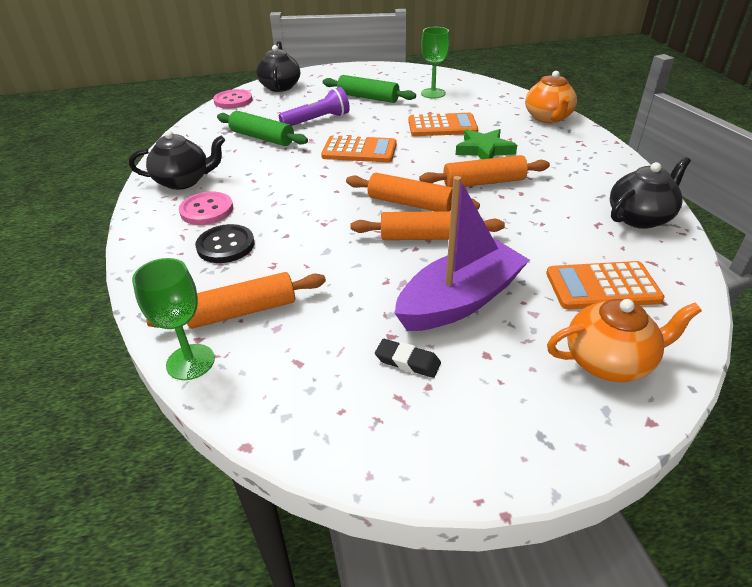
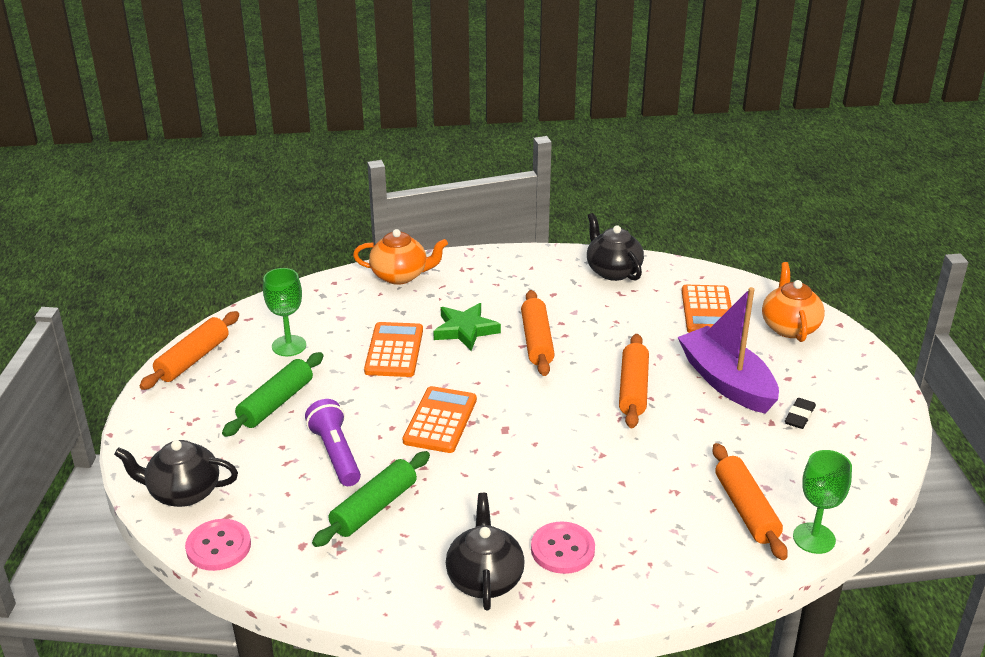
camera: 85 degrees left, 5 degrees down
(225, 245) = (638, 528): black button -> none
(410, 204) = (571, 393): orange rolling pin -> orange rolling pin (193, 359)

